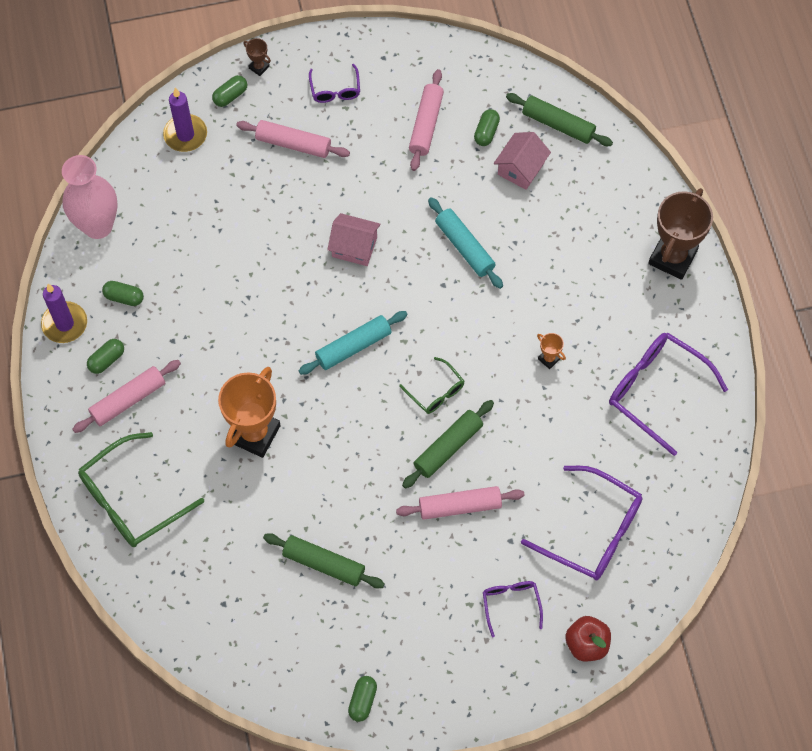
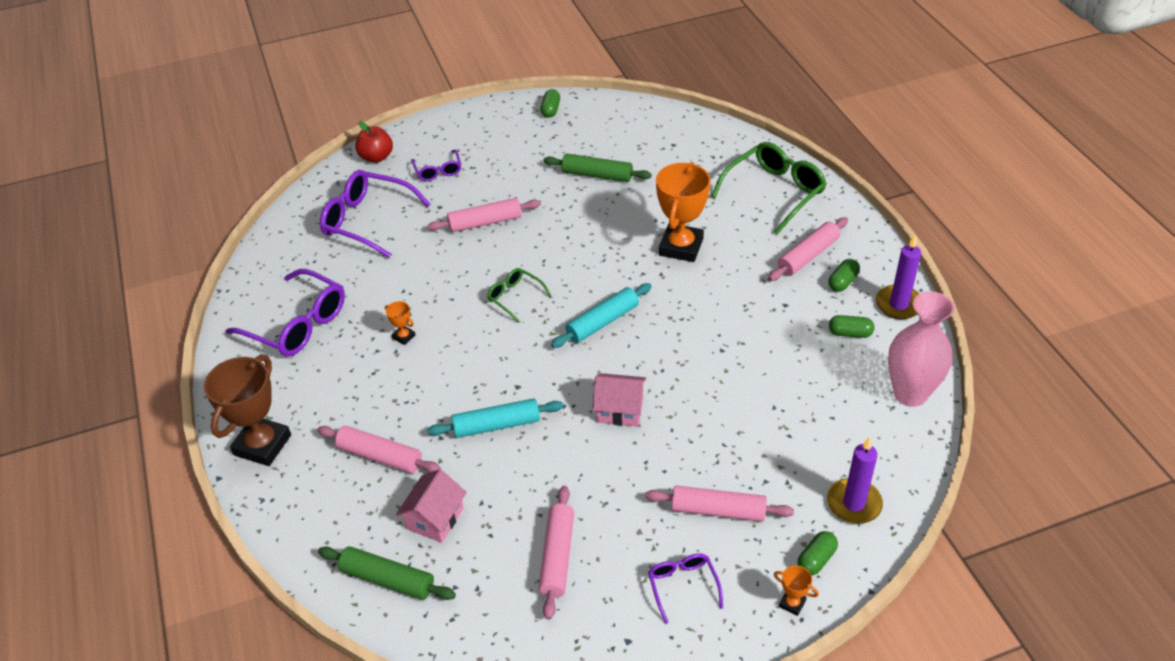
camera: 175 degrees right, 20 degrees down
(259, 67) = (792, 603): brown trophy -> orange trophy
(448, 447) = (499, 259): green rolling pin -> none
(465, 247) = (497, 425): turquoise rolling pin -> turquoise rolling pin turned 60 degrees counterclockwise
(486, 132) = (479, 557): green capsule -> none
(568, 231) = (380, 456): none -> pink rolling pin

